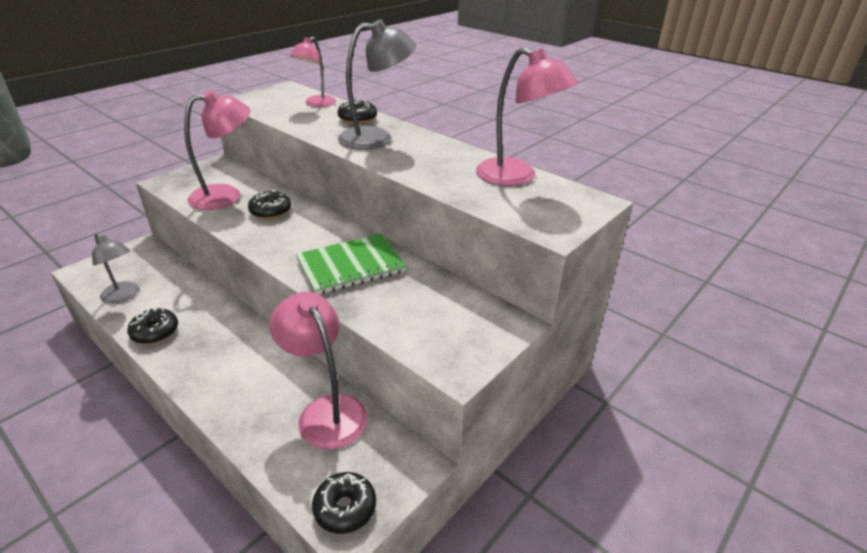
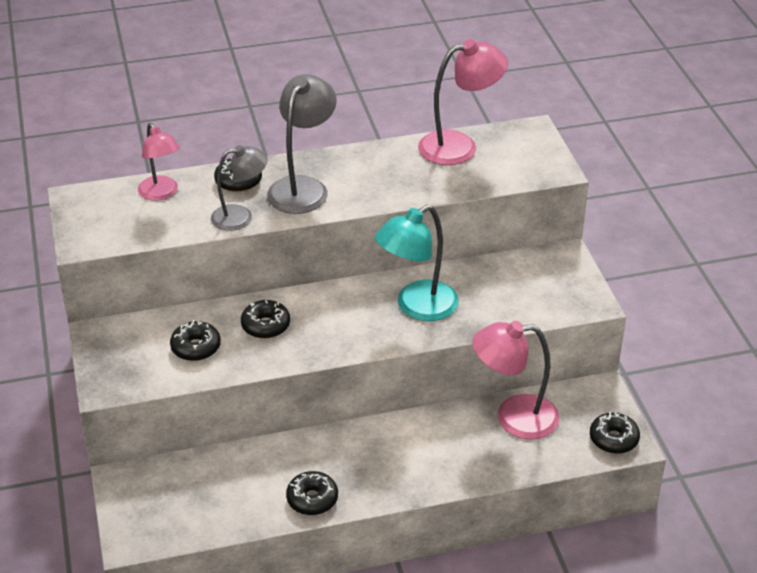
camera: 55 degrees left, 5 degrees up
(123, 296) = (222, 513): grey lamp -> grey lamp (240, 216)
(226, 196) = (196, 347): pink lamp -> black donut
(351, 266) = (417, 307): green notebook -> turquoise lamp

